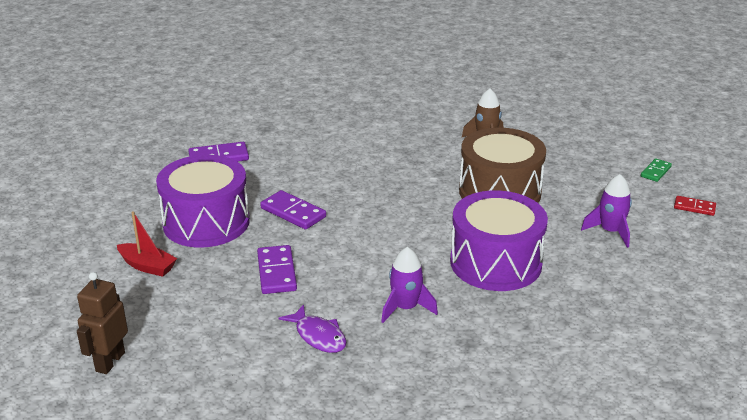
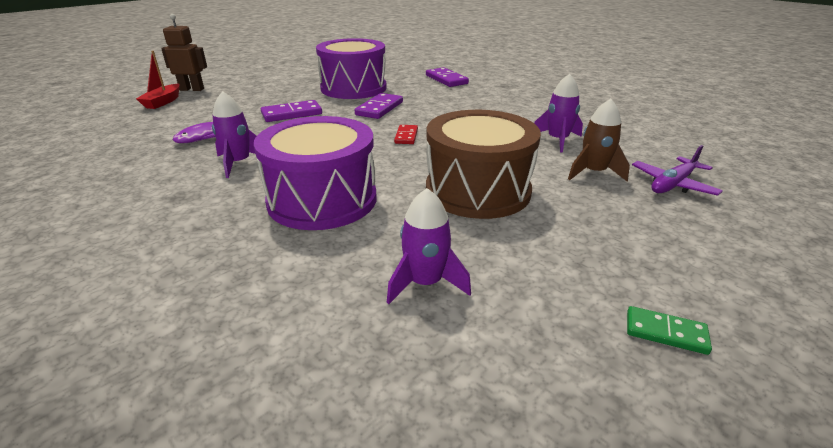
camera: 75 degrees right, 0 degrees up
(147, 266) = (295, 83): red boat -> red boat (163, 102)
(422, 138) = (557, 140): none -> purple rocket
(512, 119) = (672, 184): none -> purple plane
(694, 207) = (570, 395): red domino -> red domino (406, 136)

